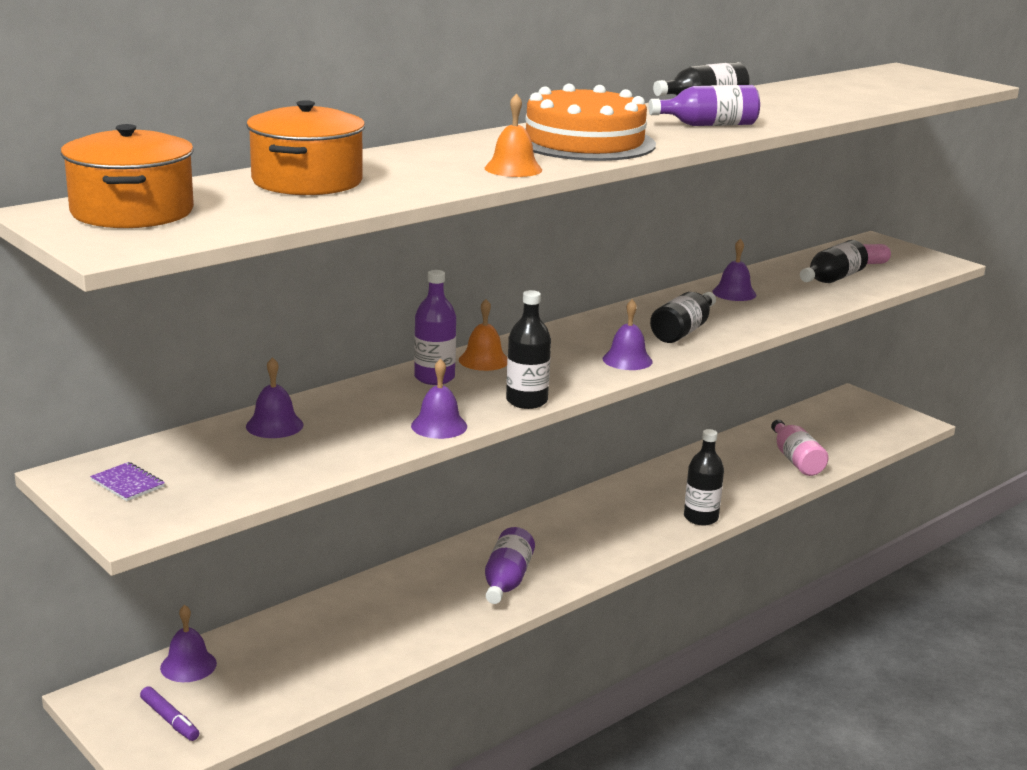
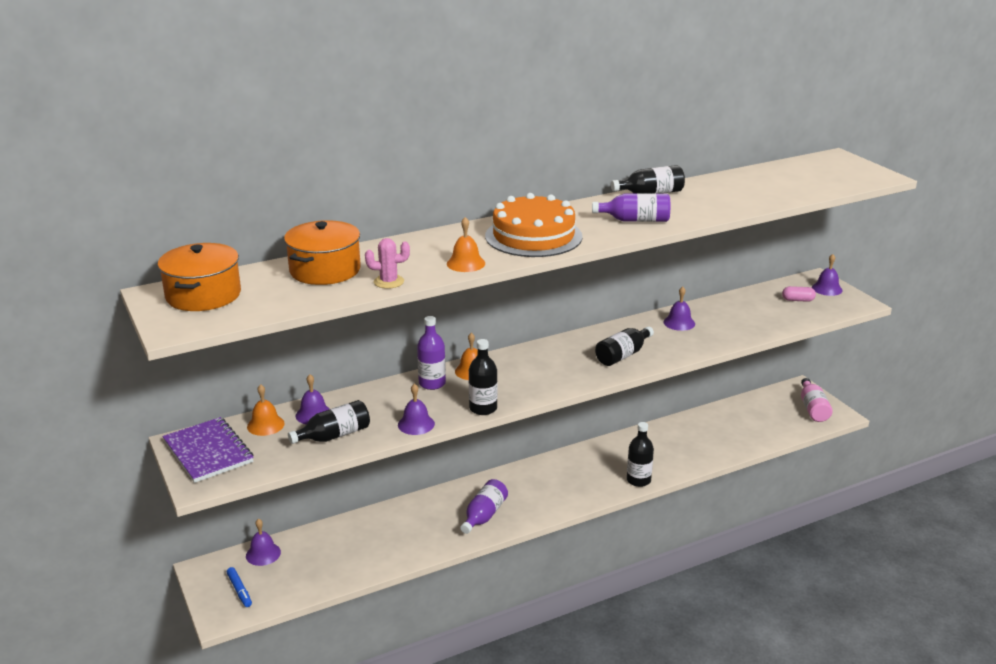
camera: 15 degrees right, 5 degrees up
(127, 484) = (208, 452): purple notebook -> purple notebook, size x2.24
(169, 720) = (239, 590): purple marker -> blue marker
(204, 443) = (265, 425): none -> orange bell
(416, 189) = (389, 282): none -> pink cactus
(627, 360) = (569, 378): purple bell -> purple bell (827, 289)
(796, 460) = (730, 439): pink bottle -> pink bottle (813, 408)
(832, 279) = (761, 314): black bottle -> black bottle (334, 435)

